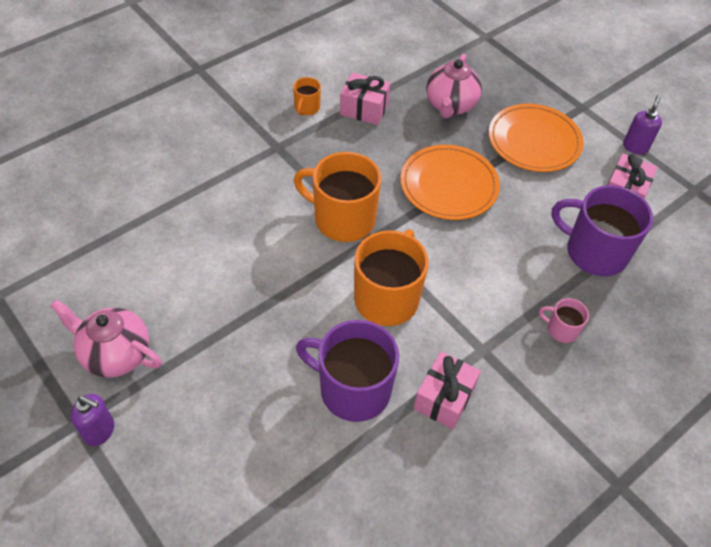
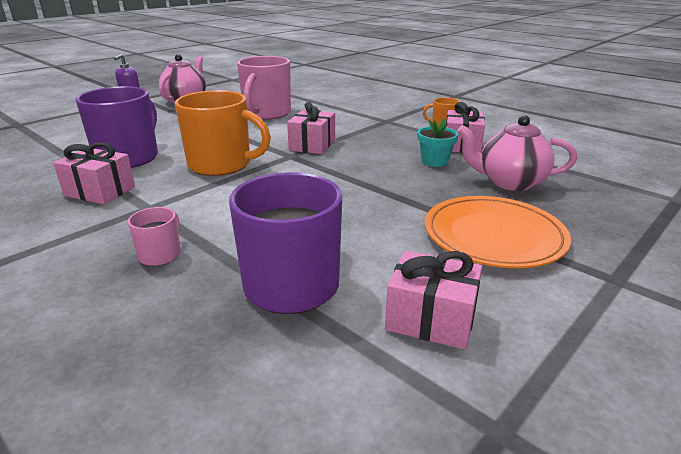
camera: 85 degrees right, 25 degrees down
(215, 255) = (266, 113): none -> pink mug
(342, 219) = (312, 145): orange mug -> pink gift
(401, 137) = (434, 161): none -> turquoise flower pot
(449, 185) = (377, 185): orange plate -> none
(635, 147) = (567, 340): purple soap dispenser -> none

